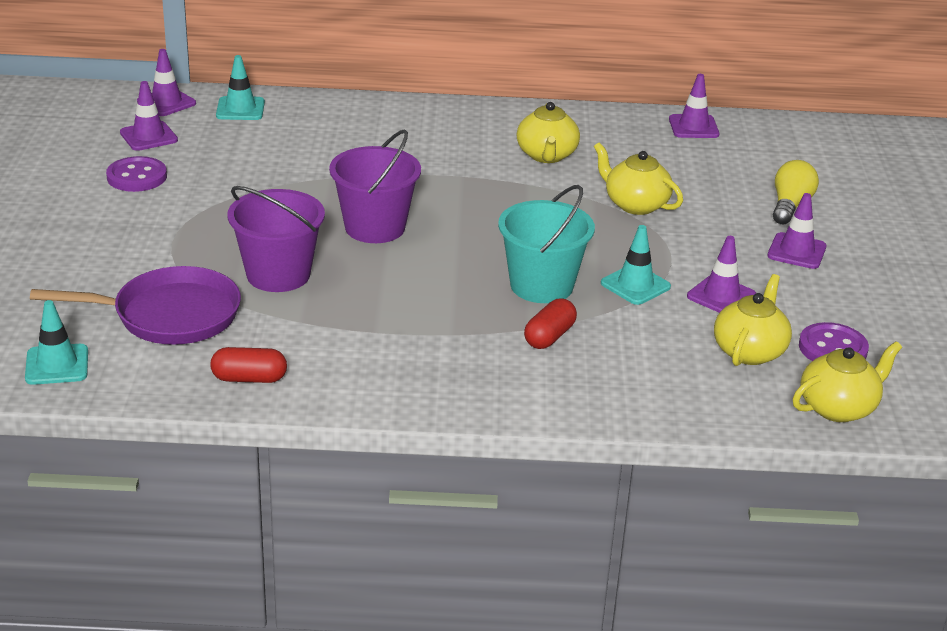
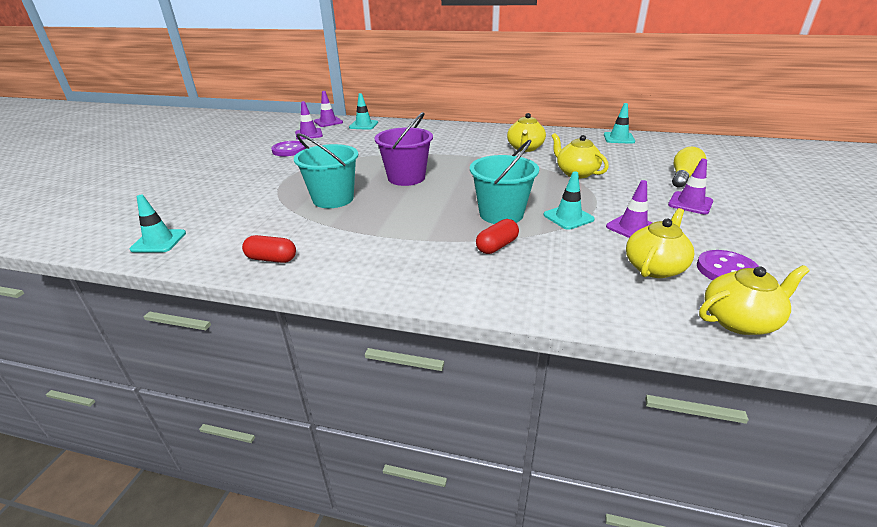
camera: 15 degrees right, 0 degrees up
(169, 315) = (251, 217): purple pan -> none
(278, 275) = (333, 199): purple bucket -> turquoise bucket
(693, 127) = (618, 138): purple traffic cone -> turquoise traffic cone

